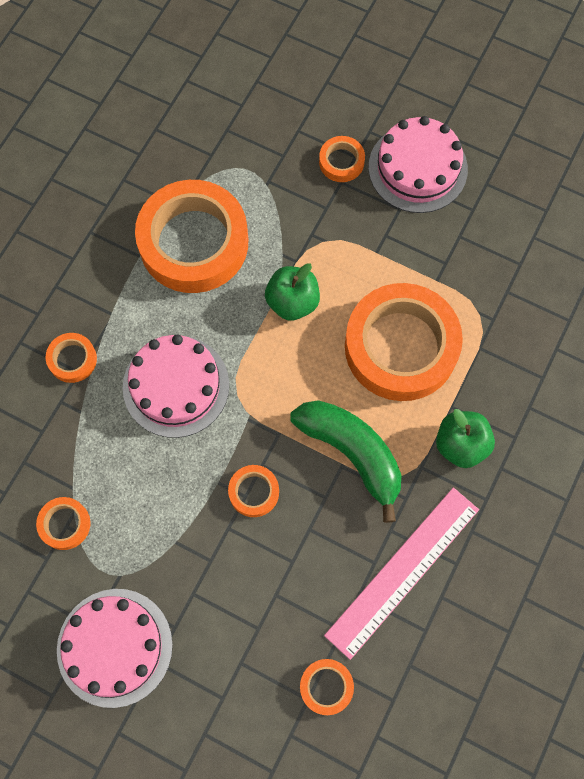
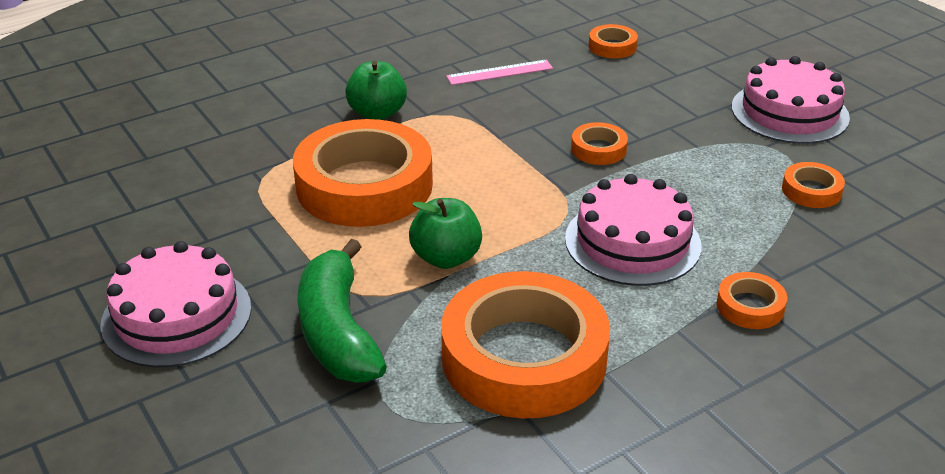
camera: 150 degrees left, 35 degrees down
(341, 162) = (259, 361): orange tape -> none
(352, 453) = (482, 140): green banana -> green banana (338, 331)
(403, 572) = (499, 72): pink ruler -> pink ruler, size x0.56

